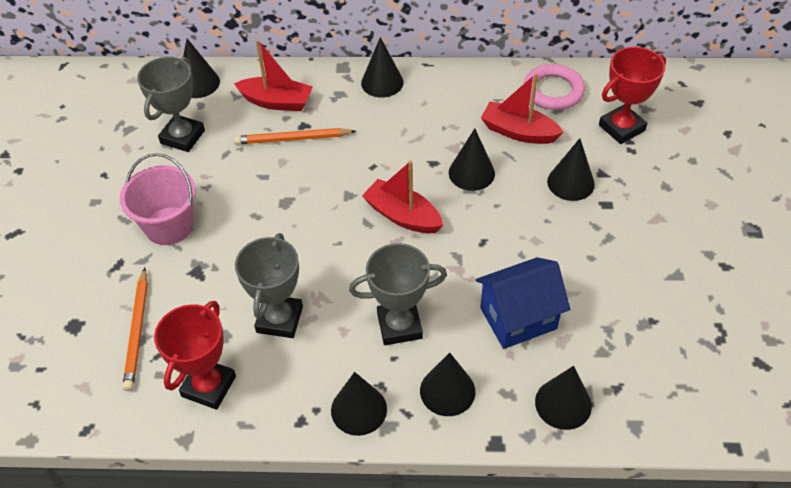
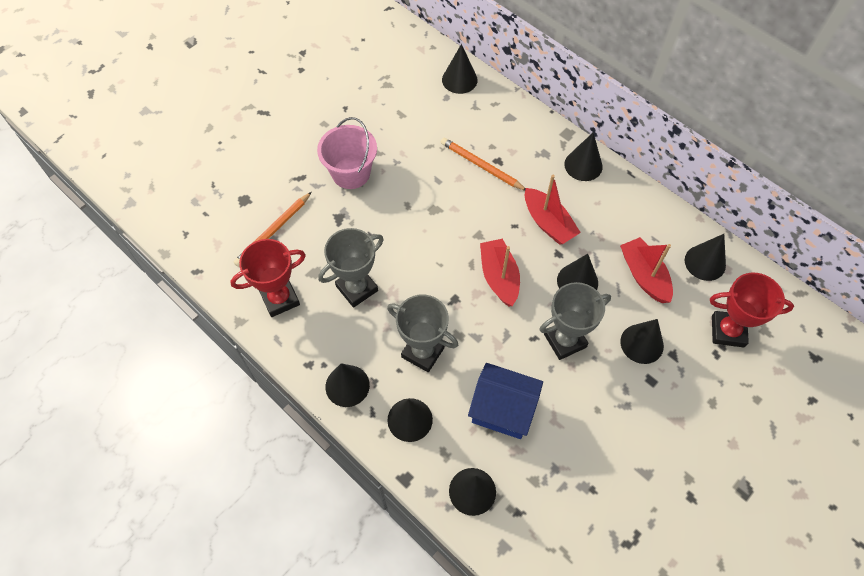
camera: 40 degrees right, 10 degrees up
(182, 137) = (414, 114): grey trophy -> grey trophy (565, 340)
(277, 102) = (497, 130): red boat -> red boat (548, 223)
(553, 91) = (705, 262): pink ring -> black cone

